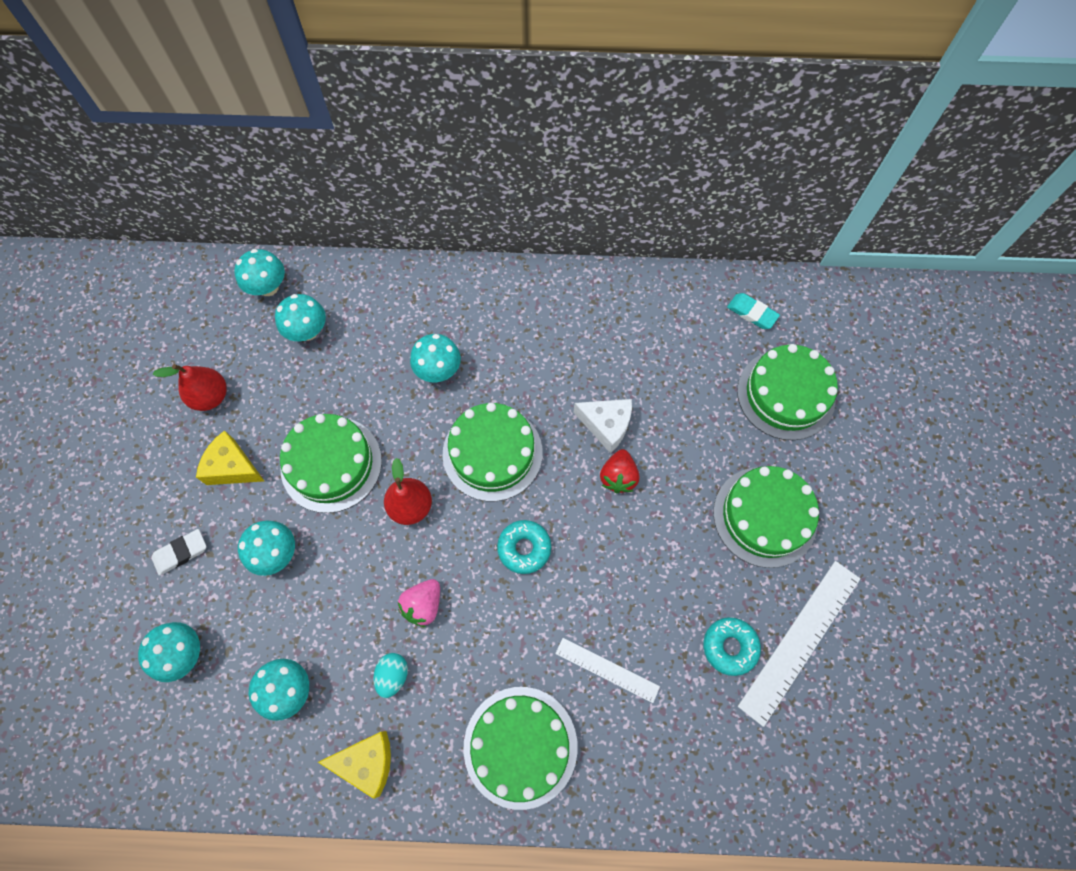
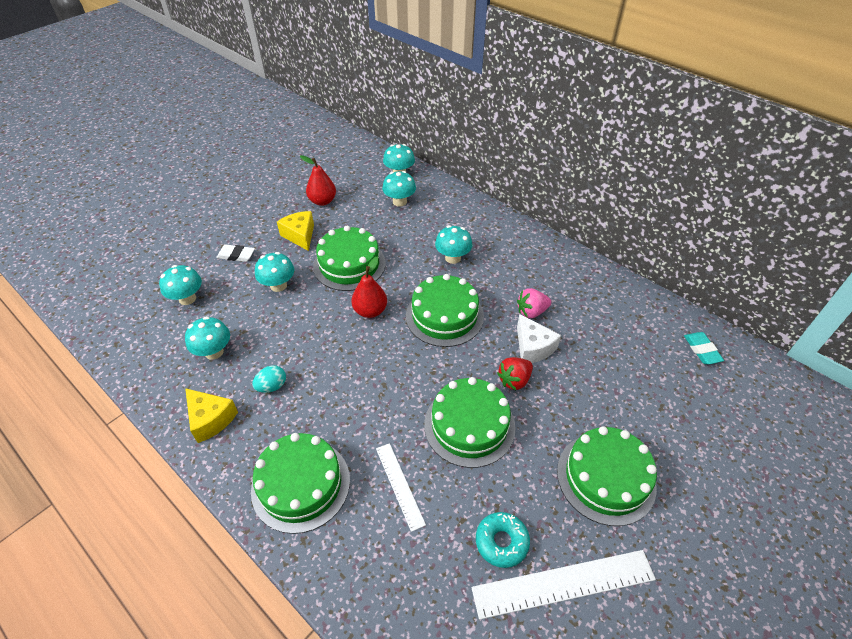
camera: 40 degrees right, 20 degrees down
(423, 605) = (326, 363): pink strawberry -> pink strawberry (531, 312)
(524, 548) = (414, 377): turquoise donut -> none
(786, 394) = (690, 413): green cake -> green cake (469, 425)

